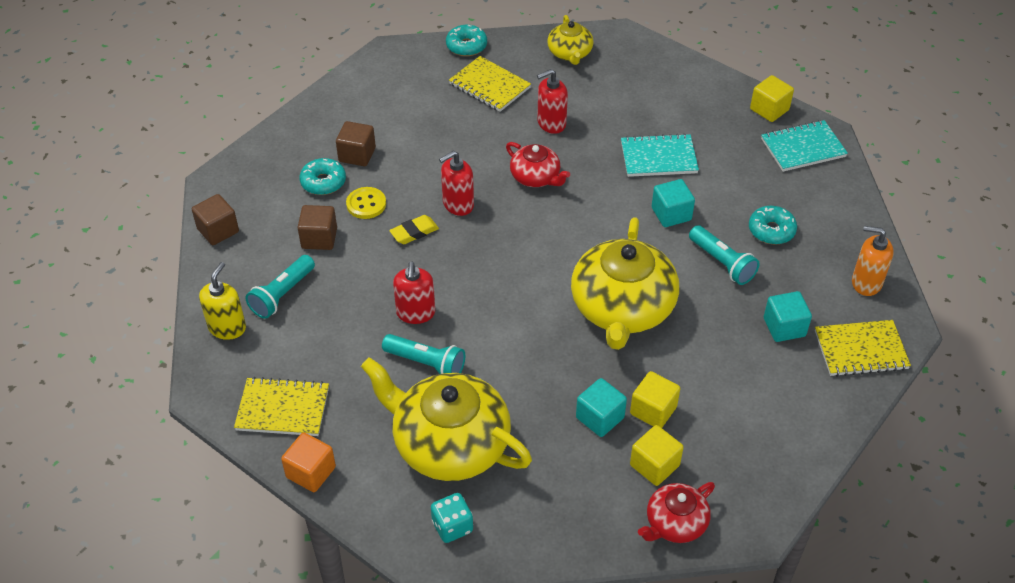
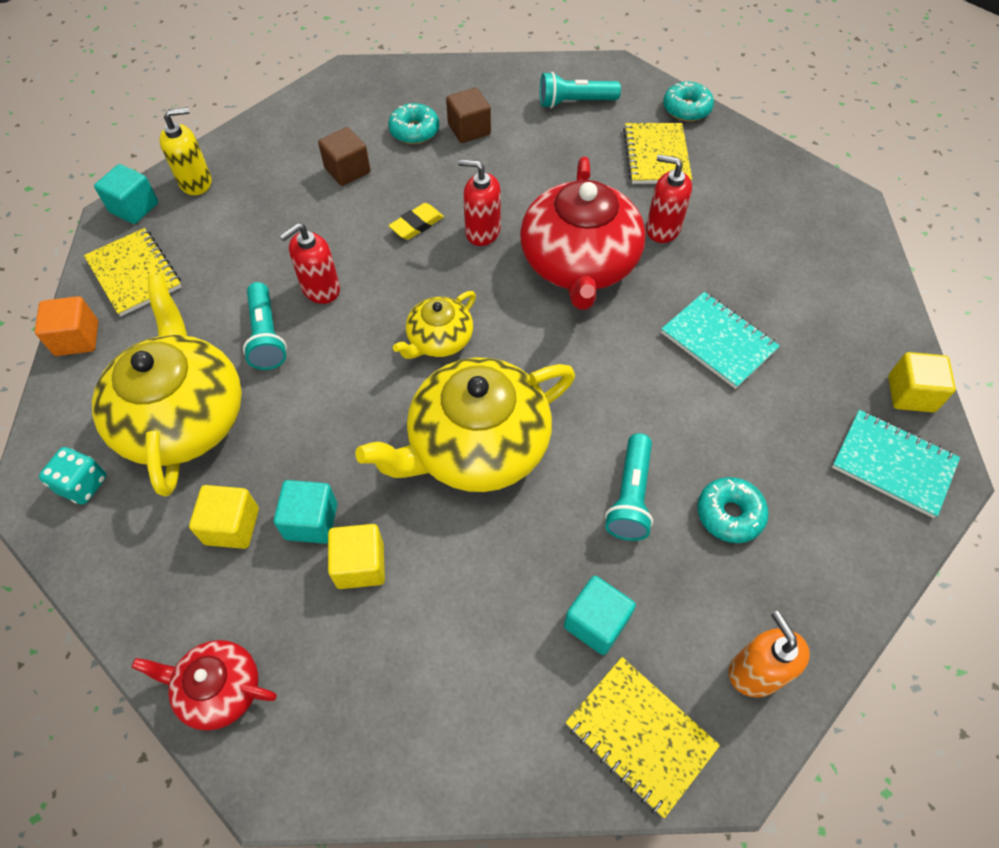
camera: 50 degrees right, 10 degrees up
(218, 230) = (296, 108): brown cube -> none
(282, 295) = (262, 190): turquoise flashlight -> turquoise flashlight (575, 102)
(366, 204) = (417, 173): yellow button -> none
(414, 232) = (417, 225): yellow eraser -> yellow eraser turned 60 degrees counterclockwise
(536, 177) = (579, 263): red teapot -> red teapot, size x1.93
(570, 53) = (773, 182): yellow teapot -> yellow teapot (439, 339)
(654, 465) = (285, 615): yellow cube -> yellow cube (232, 526)
(671, 214) = (651, 404): turquoise cube -> turquoise cube (134, 208)

